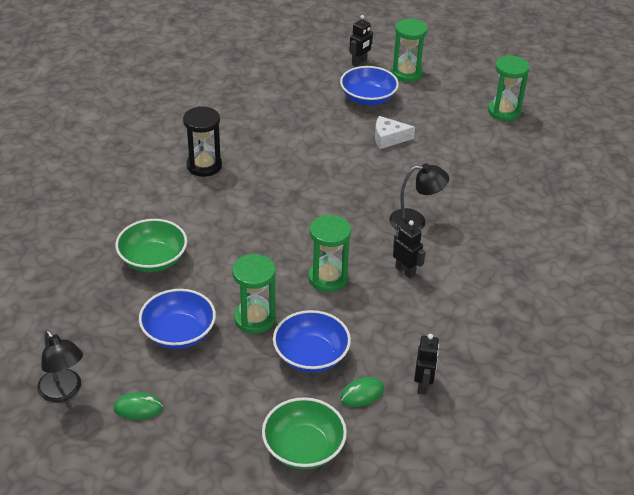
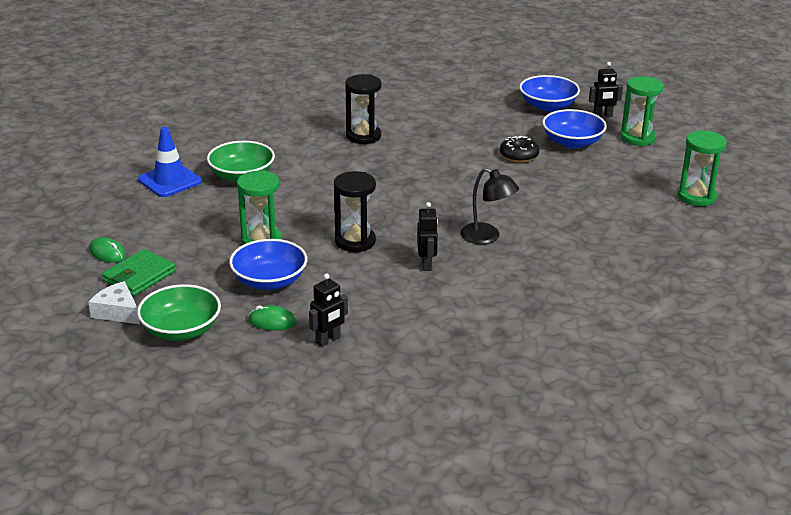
camera: 40 degrees right, 10 degrees down
(64, 392) = (76, 222): black lamp -> none
(94, 298) = (170, 181): none -> blue traffic cone
(179, 333) = (196, 225): blue bowl -> blue bowl (548, 106)
(198, 415) = (139, 276): none -> green wallet
(328, 278) = (355, 241): green hourglass -> black hourglass
(346, 129) = (519, 156): none -> black donut
(388, 138) = (549, 175): white cheese -> white cheese (117, 312)

